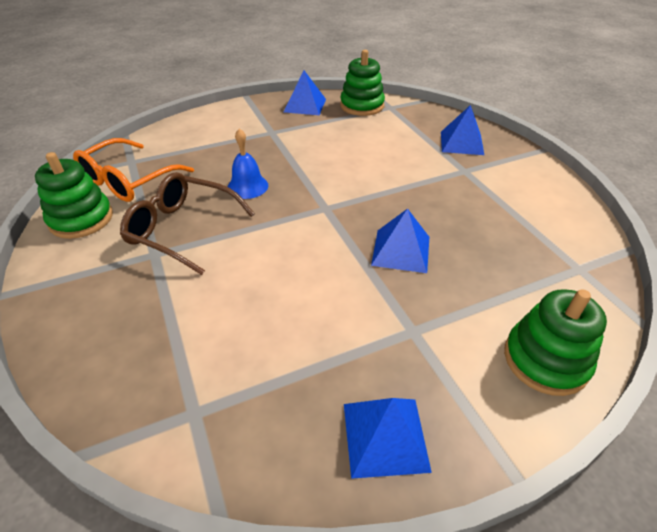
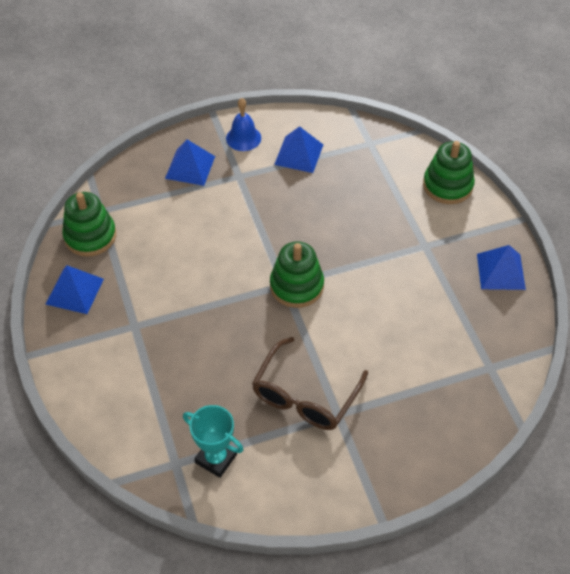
camera: 85 degrees left, 10 degrees up
(81, 219) = (281, 488): green stacking toy -> green stacking toy (296, 286)
(128, 181) = (216, 458): orange glasses -> turquoise trophy
(247, 186) = (242, 346): blue bell -> blue bell (243, 138)
(401, 250) = (345, 239): blue pyramid -> blue pyramid (299, 154)

